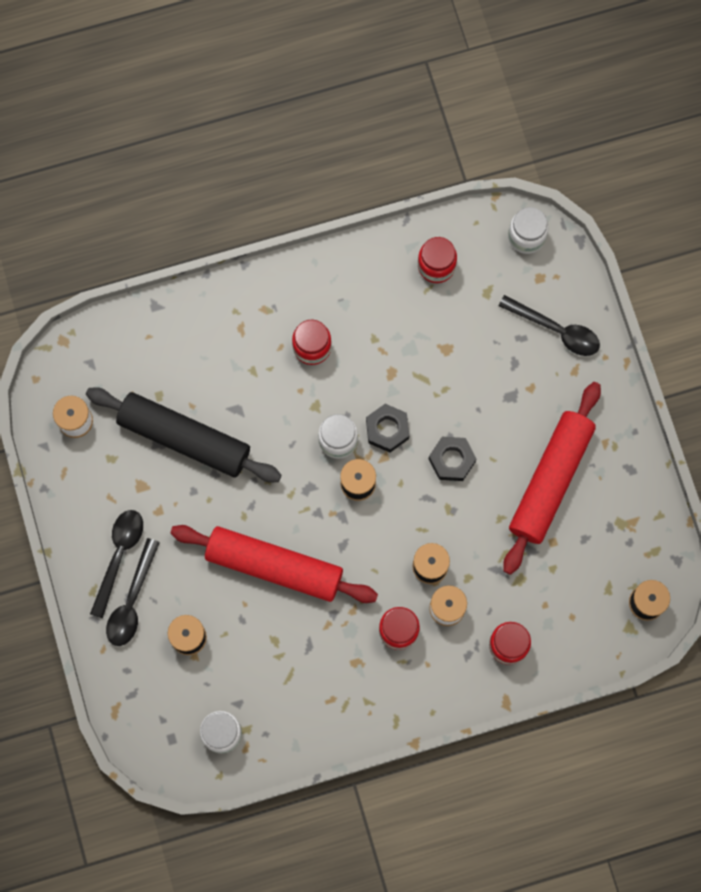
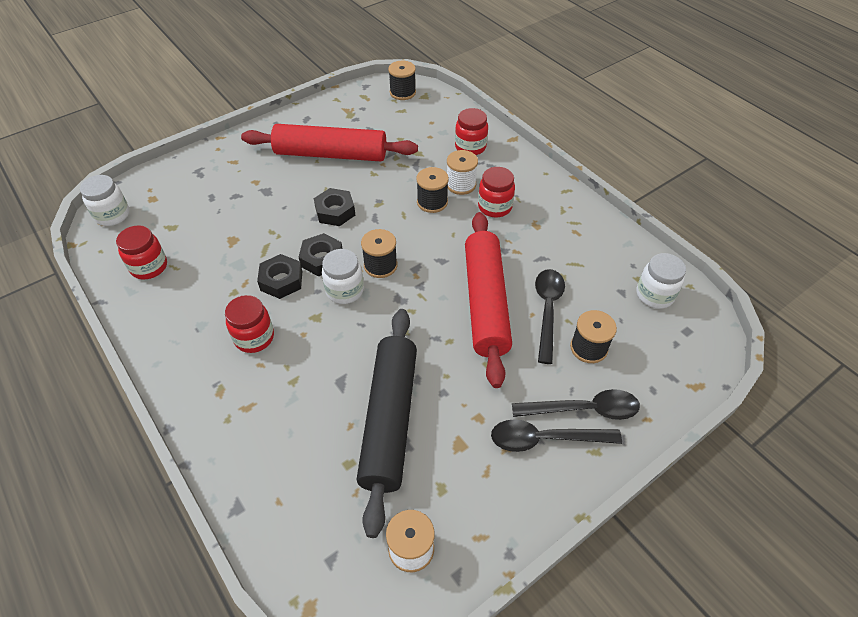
camera: 110 degrees left, 25 degrees down
(372, 385) = (281, 280): none -> black nut
(556, 330) = (199, 179): black spoon -> black spoon (547, 310)

